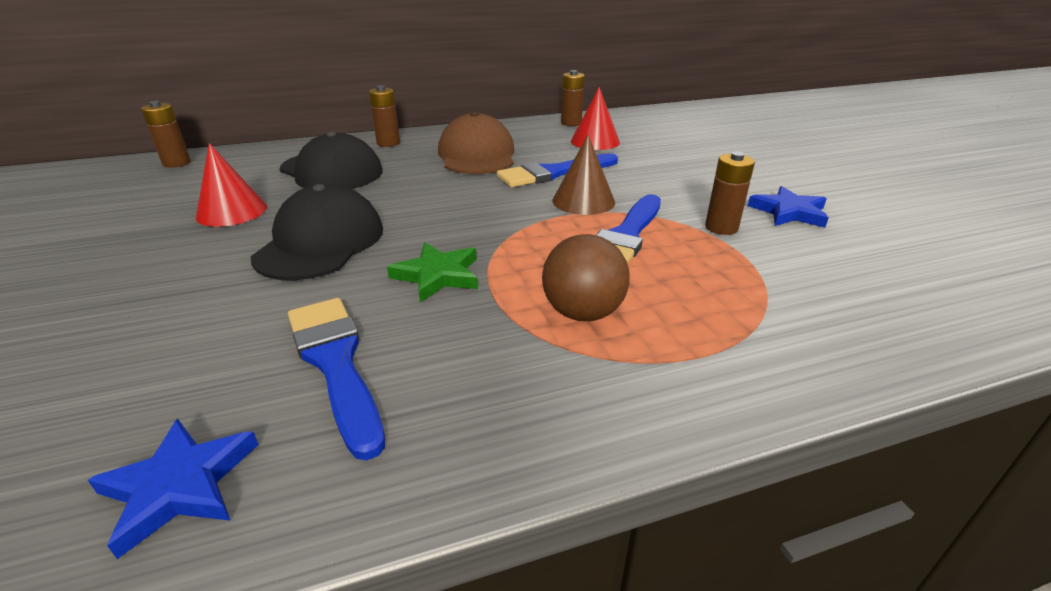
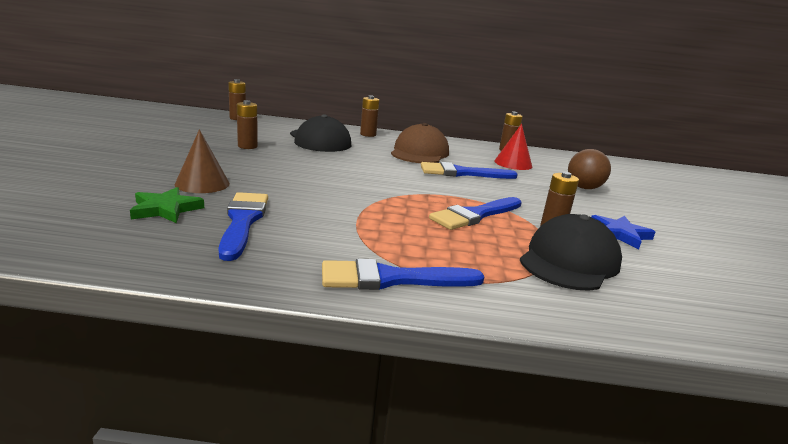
camera: 20 degrees right, 10 degrees down
(179, 486) = (134, 242): blue star -> none
(231, 212) = (247, 146): red cone -> brown battery
(321, 242) = (282, 171): black cap -> black cap (569, 261)
(438, 275) = (334, 202): green star -> green star (166, 209)
(582, 313) = (403, 241): brown ball -> brown ball (583, 188)
(583, 201) = (466, 191): brown cone -> brown cone (202, 183)
(627, 389) = (392, 279): none -> blue brush

